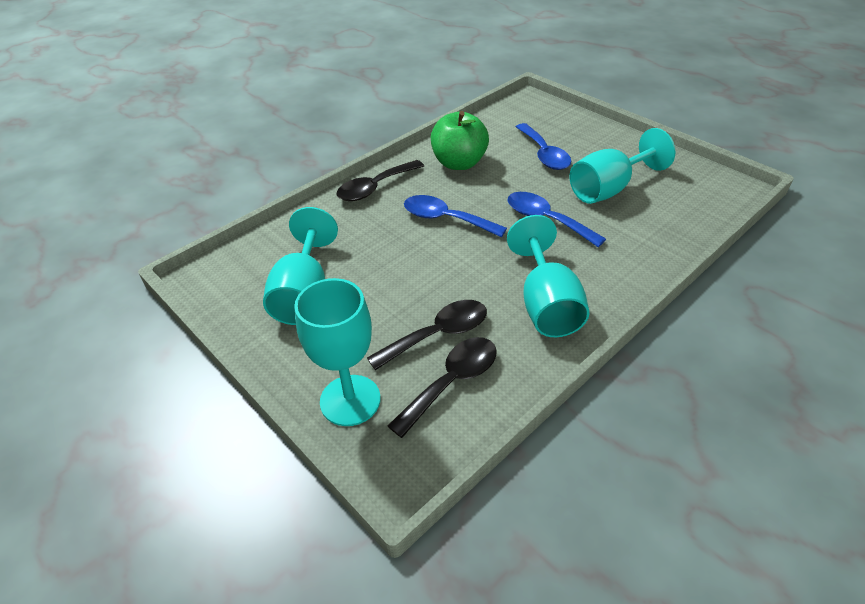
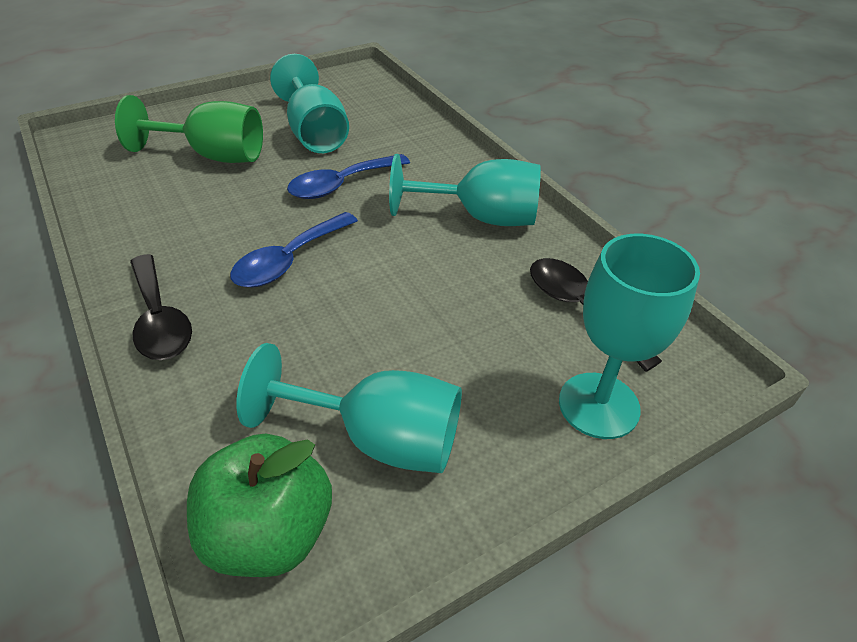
camera: 80 degrees left, 0 degrees up
(438, 334) = (504, 307): black spoon -> none
(459, 163) = (170, 224): green apple -> green apple (269, 533)
(544, 154) = (213, 156): blue spoon -> green goblet

